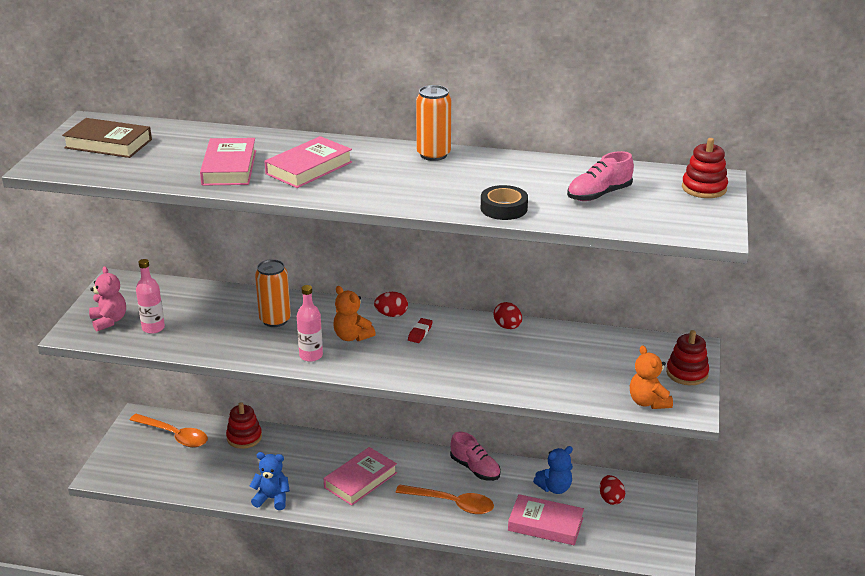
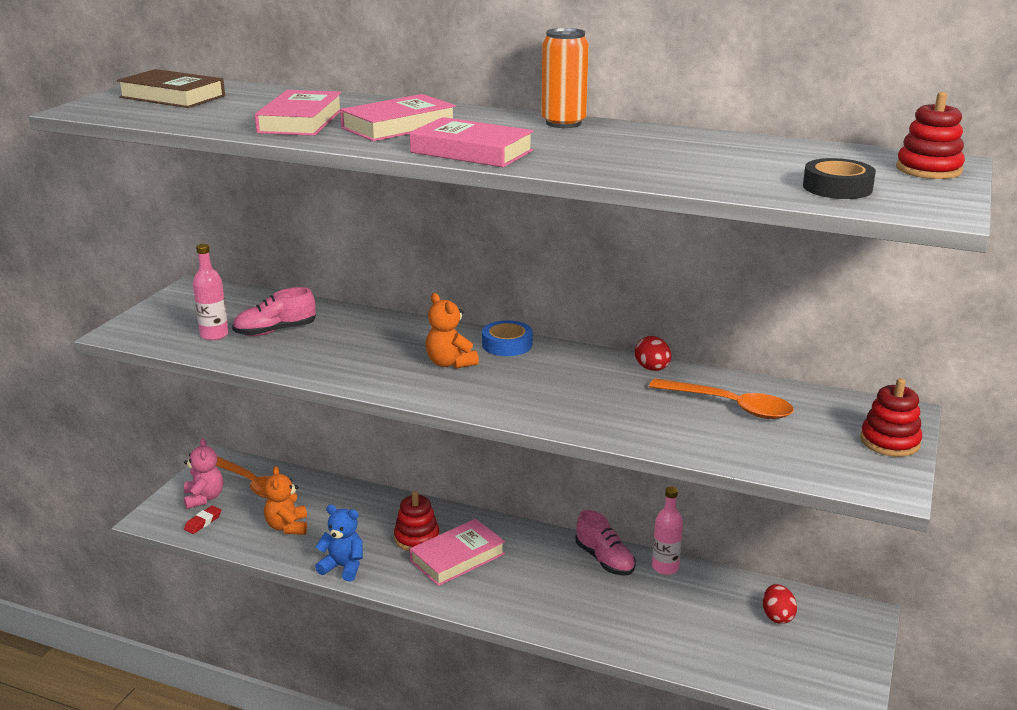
camera: 10 degrees right, 5 degrees down
(109, 321) = (167, 324): pink teddy bear -> pink teddy bear (204, 498)
(244, 437) = (332, 495): red stacking toy -> red stacking toy (417, 538)
(275, 320) = (362, 339): orange can -> none
(311, 355) = (391, 379): pink bottle -> pink bottle (665, 567)
(391, 315) = (507, 344): red egg -> blue tape
(420, 333) = (537, 366): red eraser -> red eraser (203, 522)
(452, 503) = (565, 598): orange spoon -> orange spoon (730, 406)
(504, 208) = (637, 172): black tape -> black tape (837, 188)
(545, 524) = (684, 638): pink book -> pink book (471, 151)
(554, 488) = (704, 594): blue teddy bear -> none
(599, 194) = (775, 167): pink shoe -> pink shoe (275, 331)
(648, 402) = (829, 471): orange teddy bear -> orange teddy bear (287, 527)

